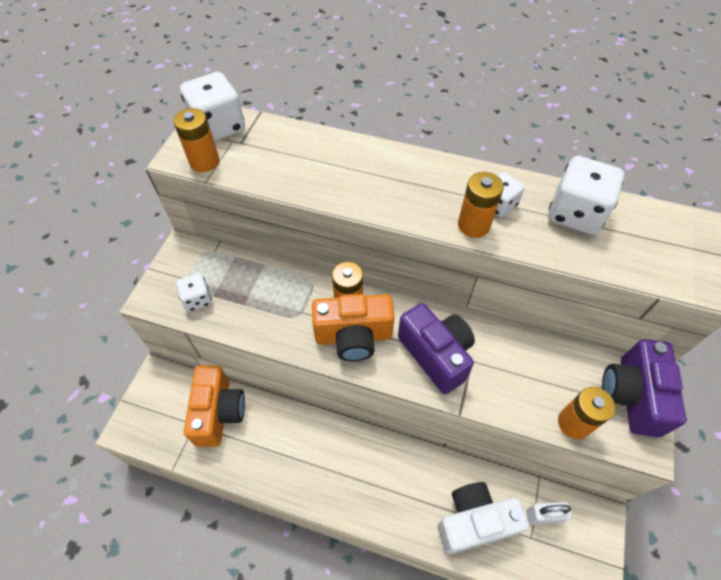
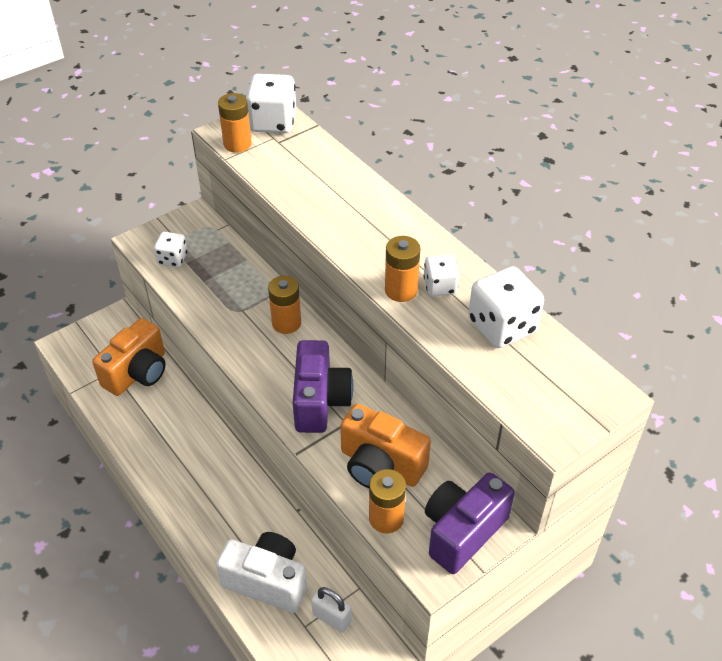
camera: 35 degrees right, 10 degrees down
(353, 336) = (266, 350): orange camera -> orange camera (380, 465)

